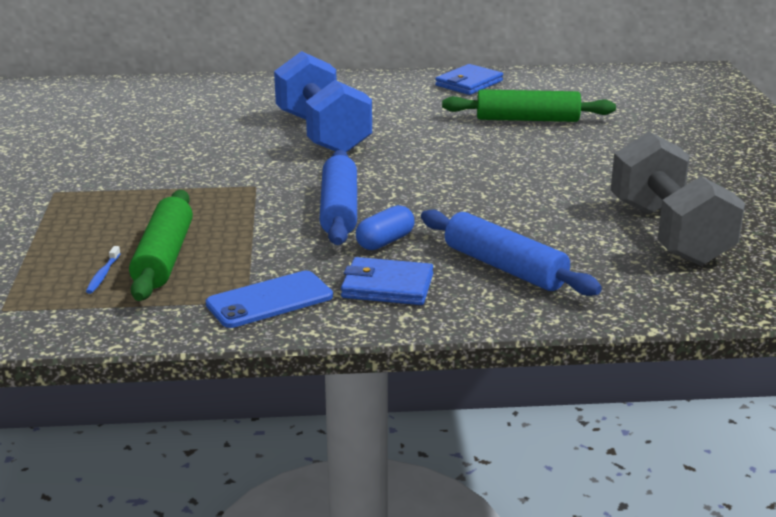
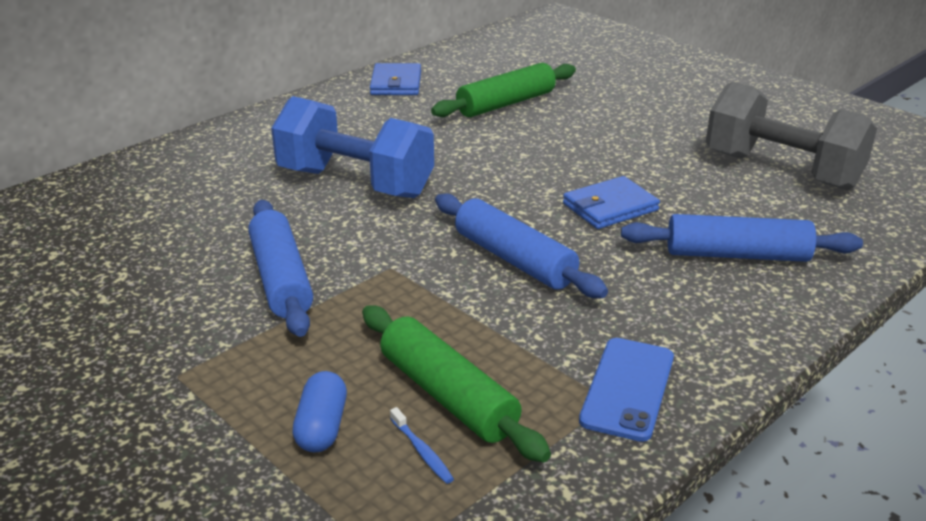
camera: 40 degrees left, 5 degrees up
(184, 168) = (281, 279): none -> blue rolling pin
(385, 241) = (609, 274): blue capsule -> blue capsule (322, 427)
(387, 286) = (690, 319): blue wallet -> blue wallet (610, 207)

